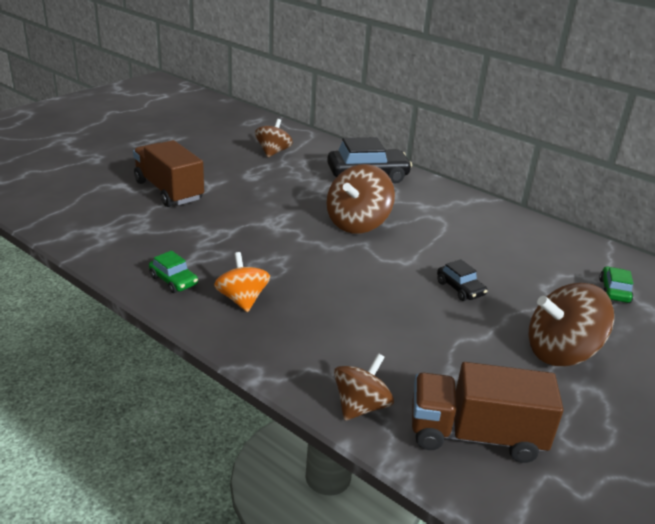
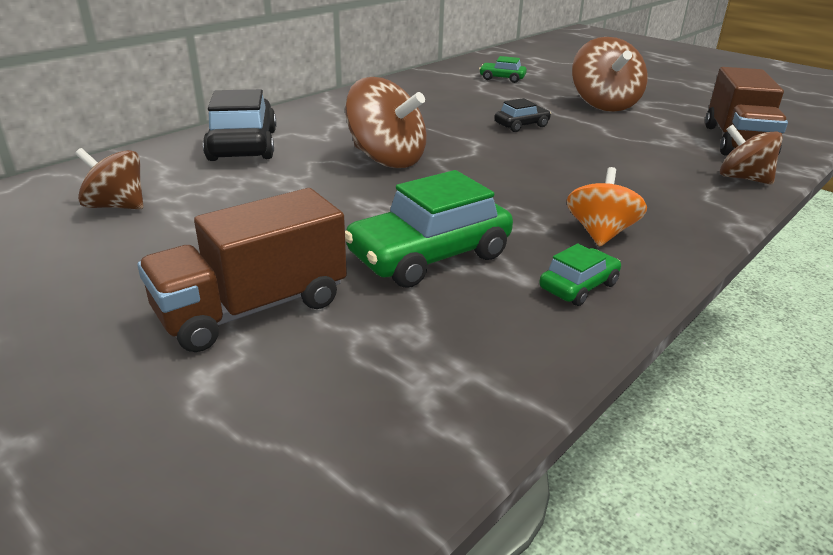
camera: 85 degrees left, 0 degrees up
(215, 235) = (429, 255): none -> green car
(242, 299) = (600, 233): orange spinning top -> orange spinning top turned 120 degrees clockwise

